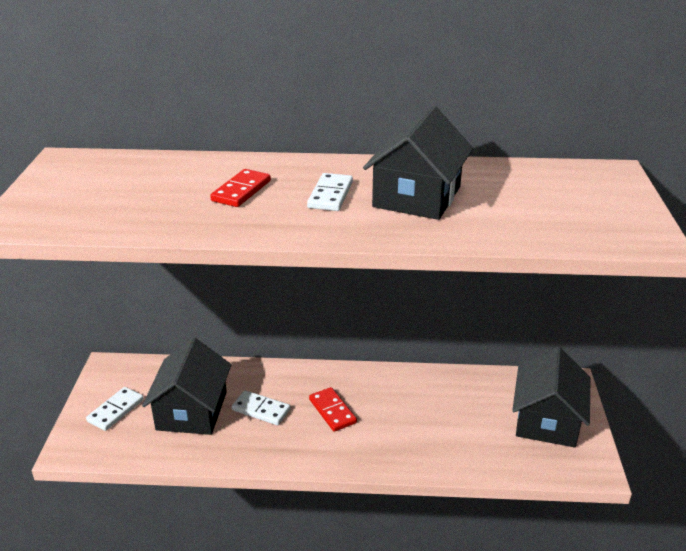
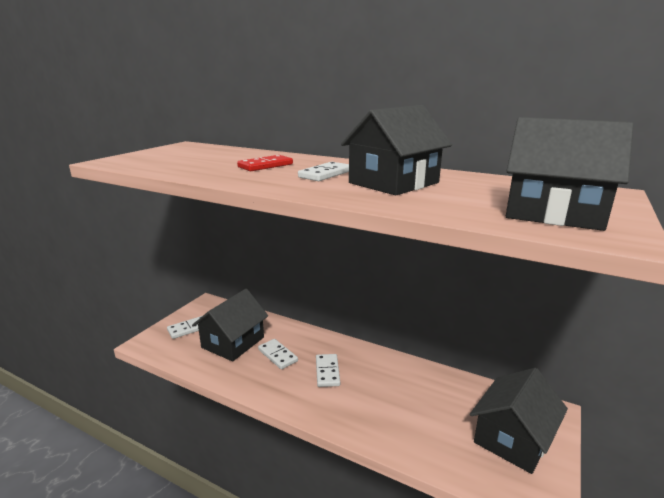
camera: 25 degrees right, 10 degrees down
(332, 411) = (327, 372): red domino -> white domino
(588, 215) = (553, 212): none -> black house

